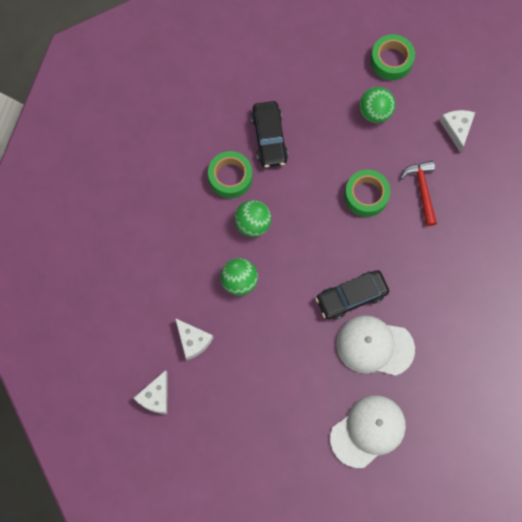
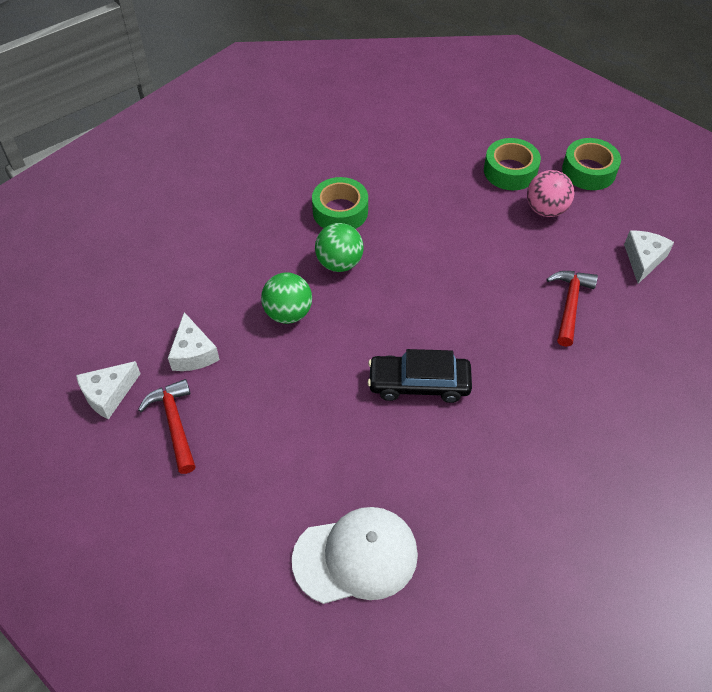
camera: 25 degrees right, 20 degrees down
(211, 397) = (174, 424): none -> red hammer
(269, 138) = (406, 192): black car -> none
(366, 195) = (494, 285): green tape -> green tape (510, 171)
(374, 346) = (420, 453): white cap -> none
(375, 112) = (546, 210): green ball -> pink ball

